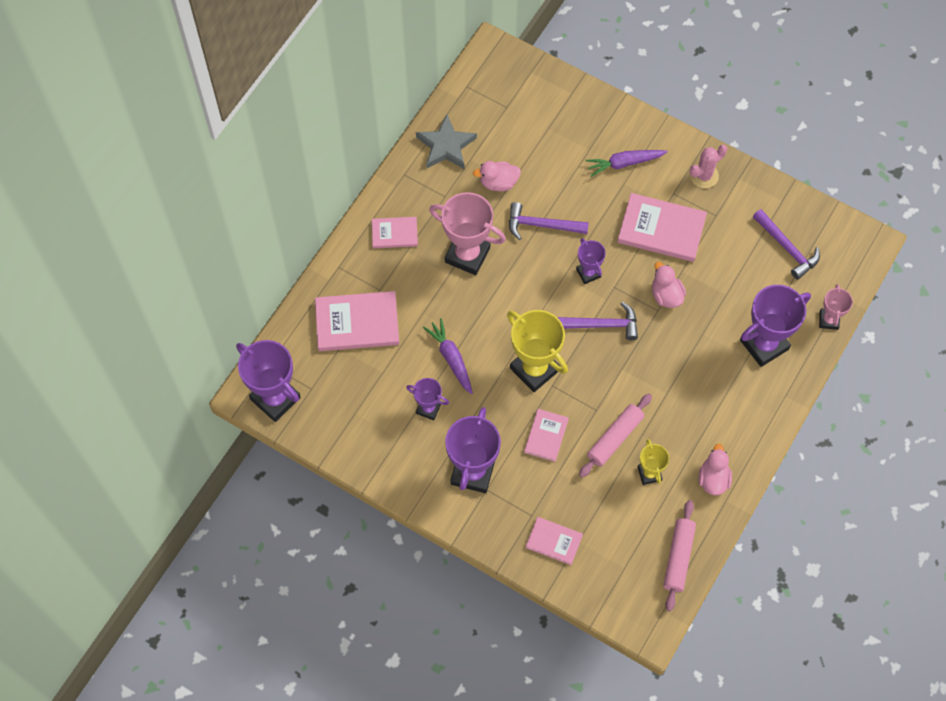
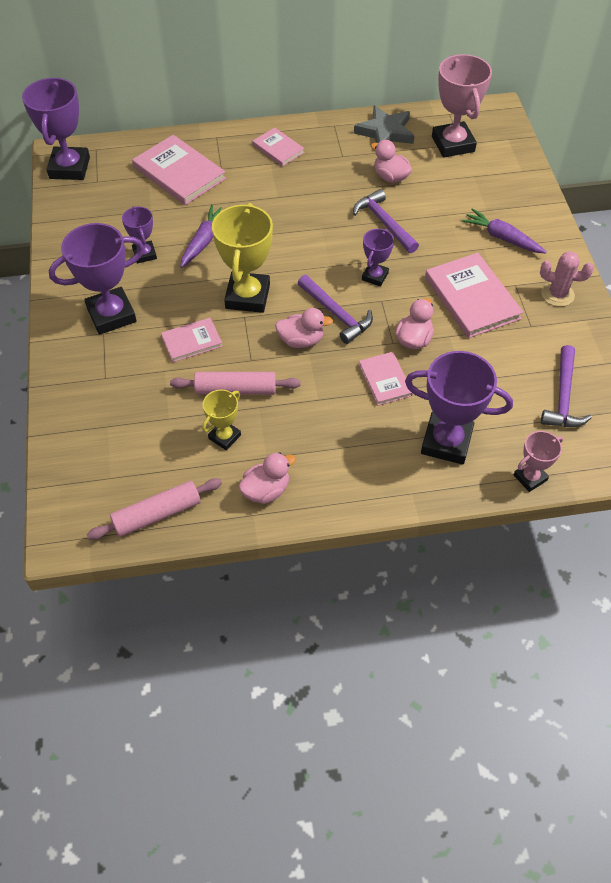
camera: 50 degrees right, 10 degrees down
(467, 255) = (306, 197): pink trophy -> pink trophy (453, 144)
(554, 541) = (92, 409): pink book -> pink book (385, 380)
(606, 365) = (301, 340): none -> pink duck

